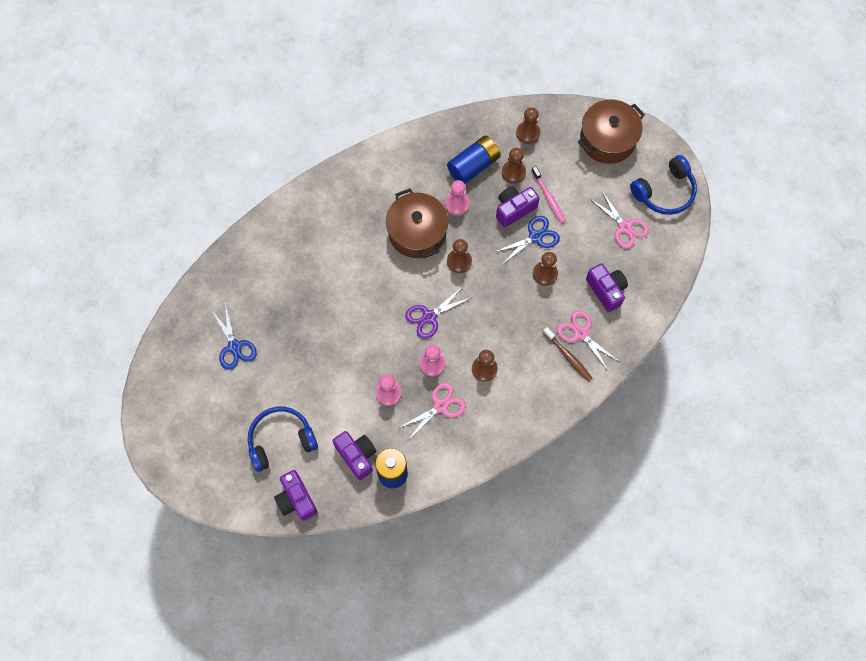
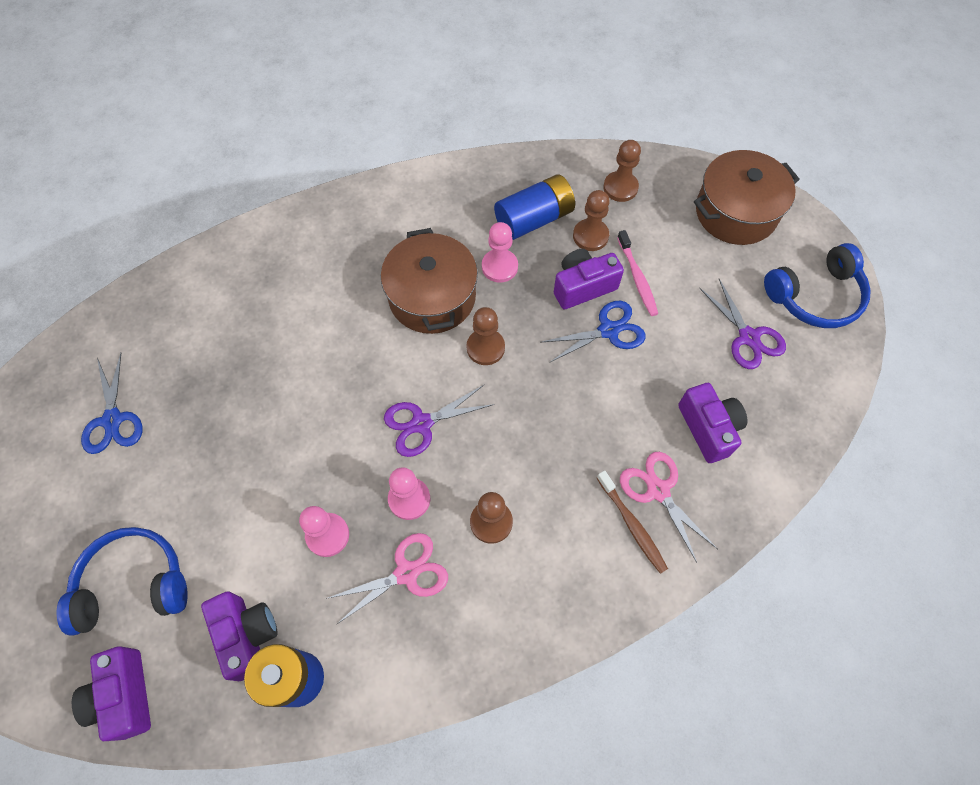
camera: 10 degrees right, 5 degrees down
(545, 274) = (614, 387): brown pawn -> none
(624, 227) = (748, 337): pink scissors -> purple scissors

